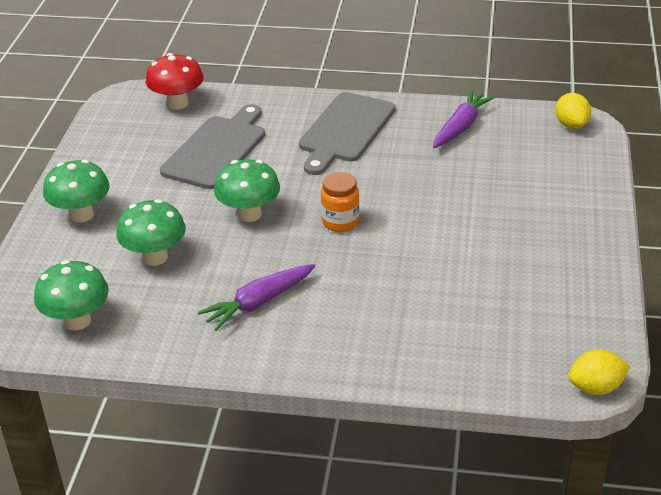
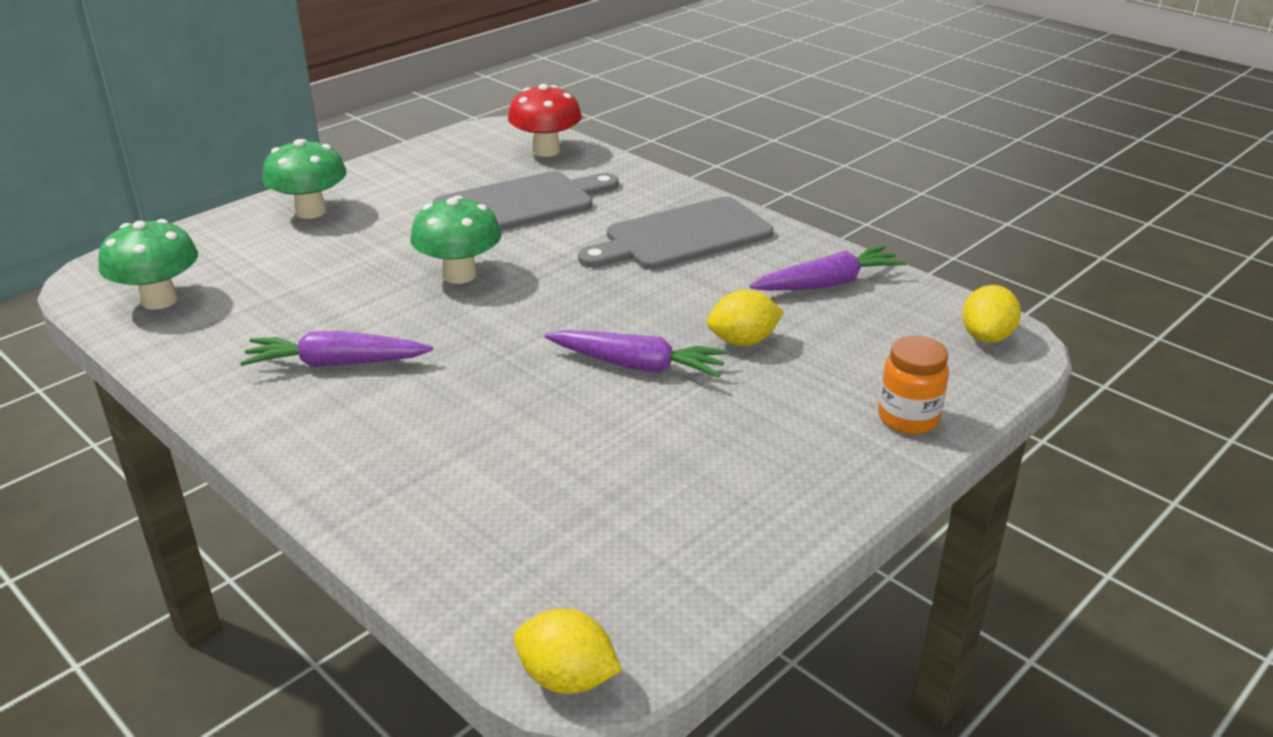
camera: 35 degrees right, 5 degrees down
(155, 257) = (312, 275): green mushroom -> none
(340, 222) = (541, 323): orange jar -> orange jar (908, 418)
(426, 222) = (638, 366): none -> purple carrot
(460, 182) = (743, 341): none -> yellow lemon

